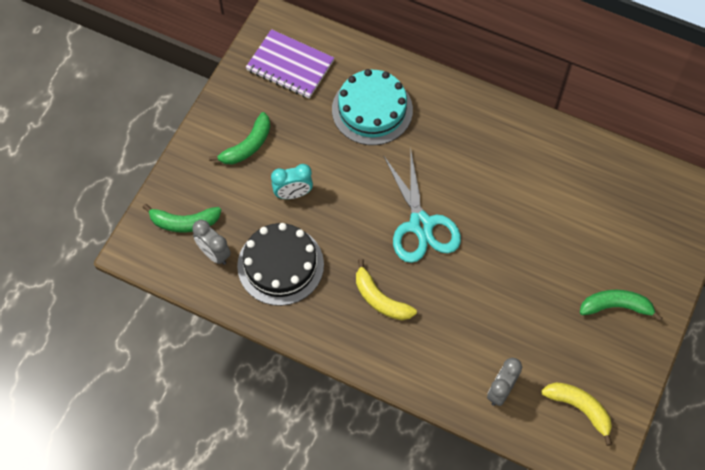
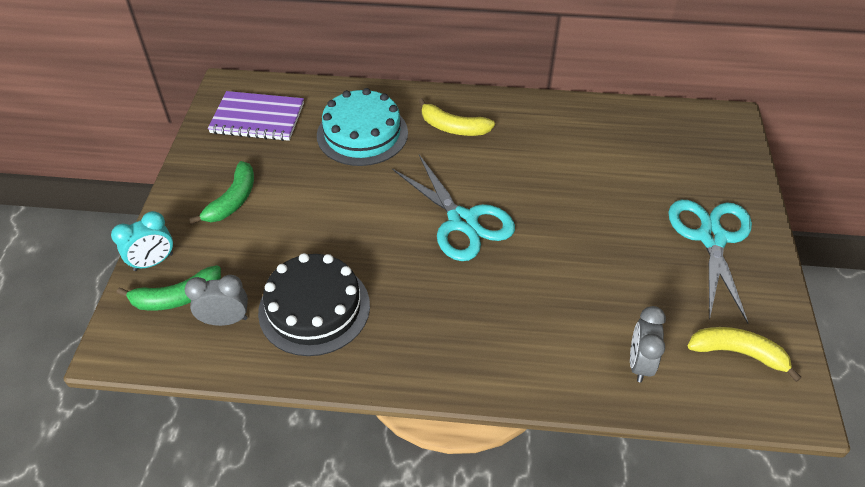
camera: 20 degrees left, 15 degrees down
(214, 253) = (225, 320): grey clock -> grey clock turned 150 degrees clockwise
(293, 194) = (303, 232): turquoise clock -> turquoise clock (153, 262)
(380, 299) = (450, 308): yellow banana -> yellow banana (453, 127)
(616, 306) = (711, 238): green banana -> turquoise scissors

